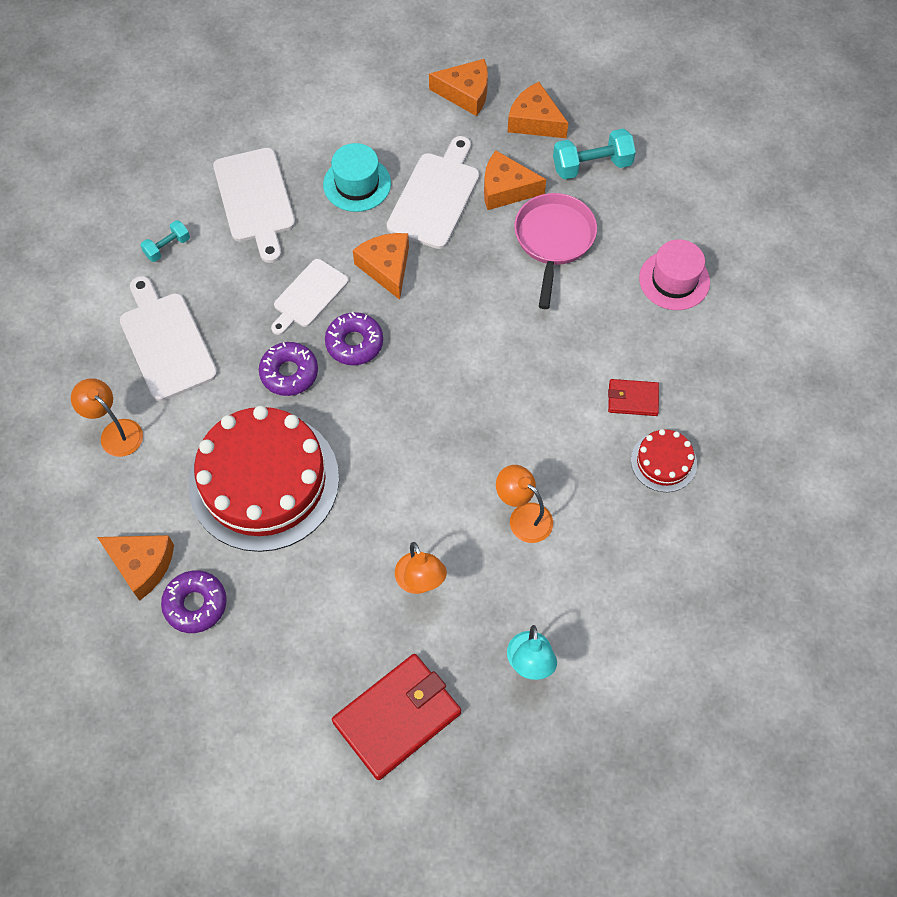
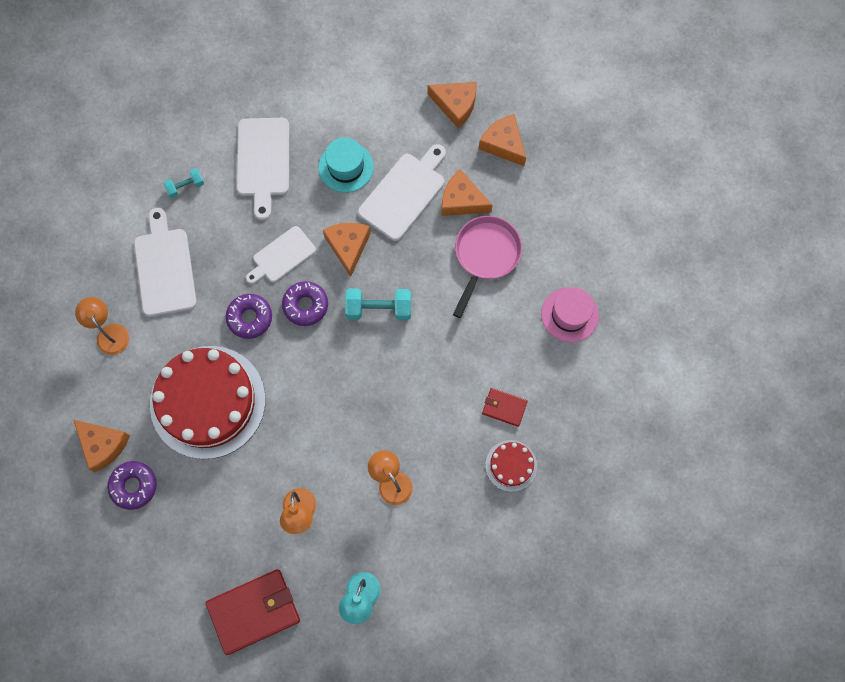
camera: 15 degrees right, 10 degrees up
(592, 165) = (537, 196): turquoise dumbbell -> turquoise dumbbell (379, 309)

